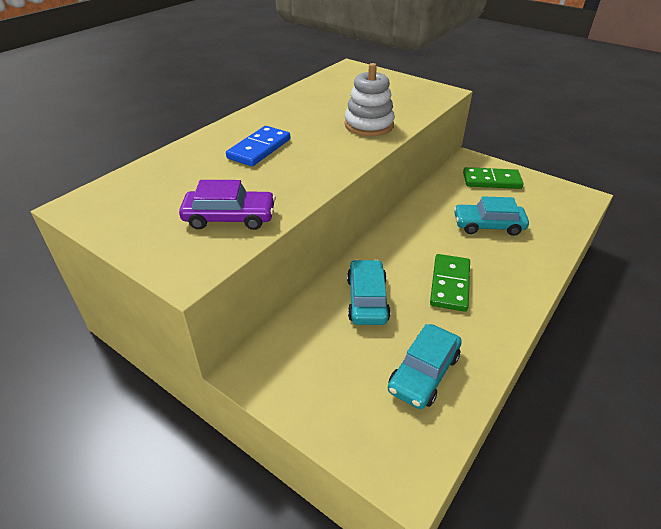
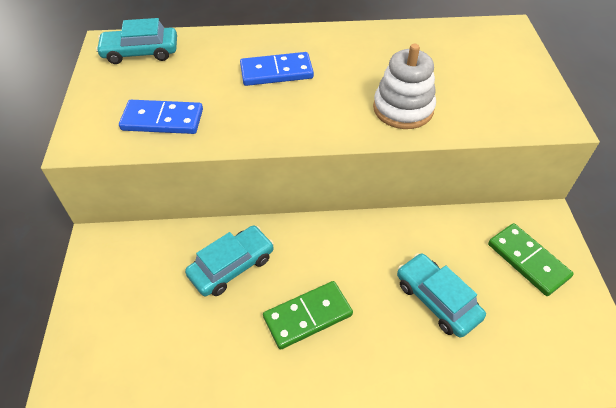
camera: 50 degrees right, 10 degrees up
(229, 217) = (162, 120): purple car -> blue domino
(423, 373) = (176, 357): turquoise car -> turquoise car (140, 52)

